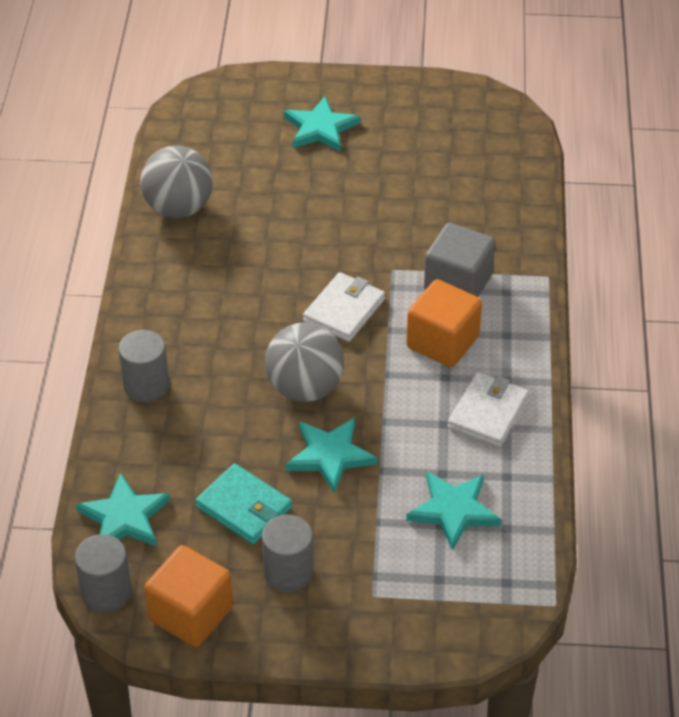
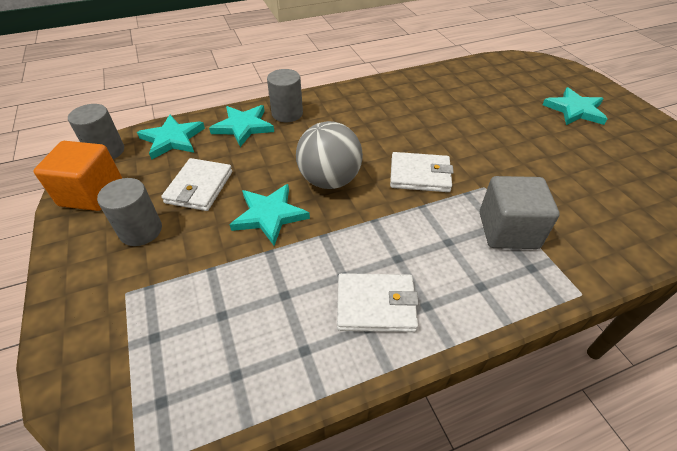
camera: 65 degrees right, 0 degrees up
(179, 208) = (441, 81): grey ball -> none
(244, 507) = (199, 187): turquoise wallet -> white wallet
(442, 342) = (435, 243): orange cube -> none
(453, 510) = (242, 319): turquoise star -> turquoise star (243, 127)

